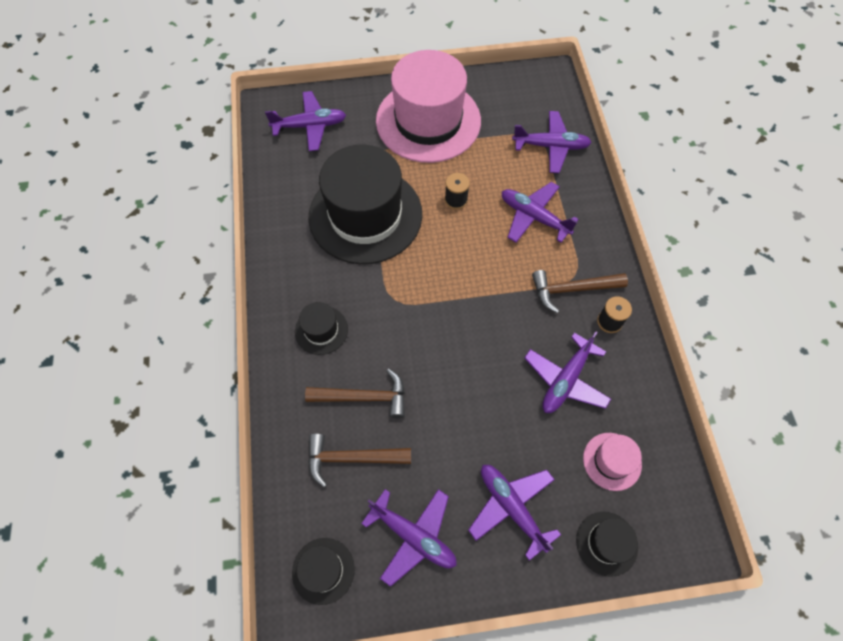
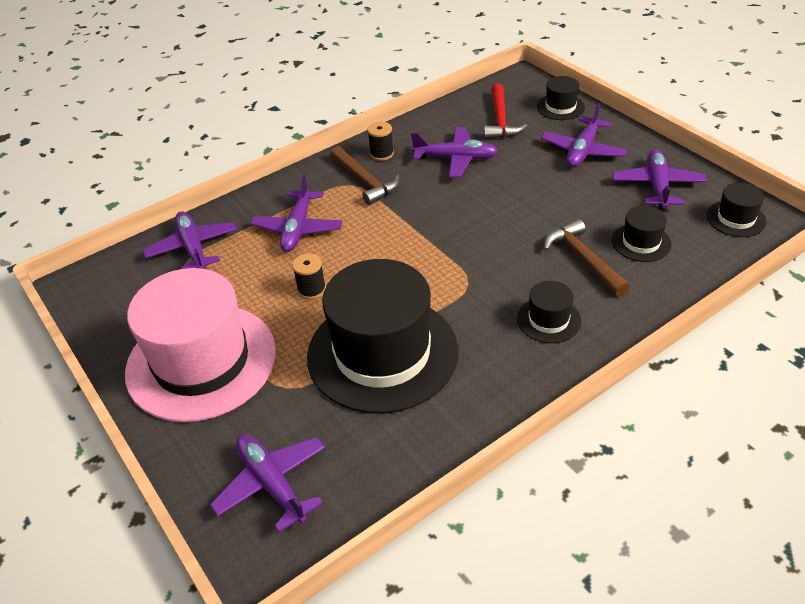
camera: 115 degrees left, 20 degrees down
(351, 458) = (641, 242): brown hammer -> black hat
(612, 461) = (500, 120): pink hat -> red hammer

